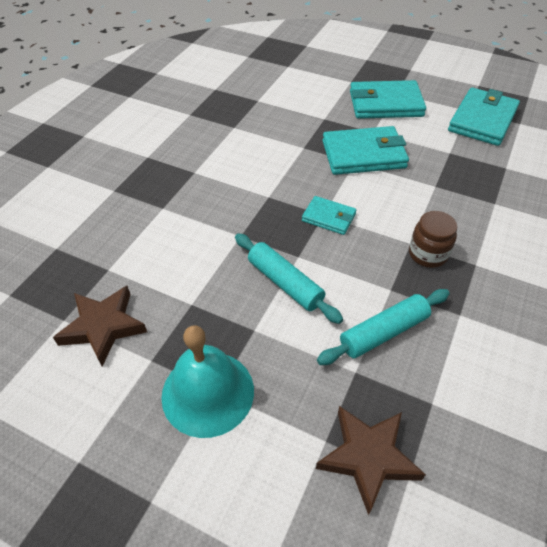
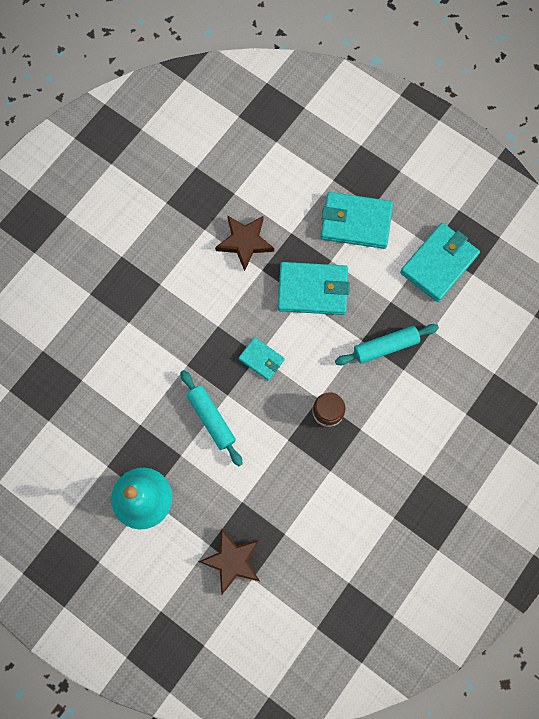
camera: 10 degrees right, 25 degrees up
(103, 327) = (76, 432): brown star -> brown star (245, 242)
(383, 332) = (270, 475): turquoise rolling pin -> turquoise rolling pin (385, 347)

